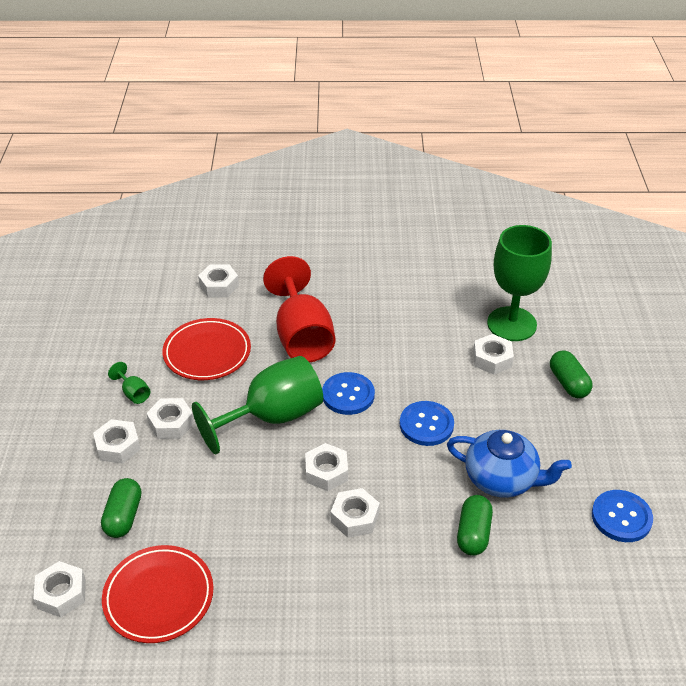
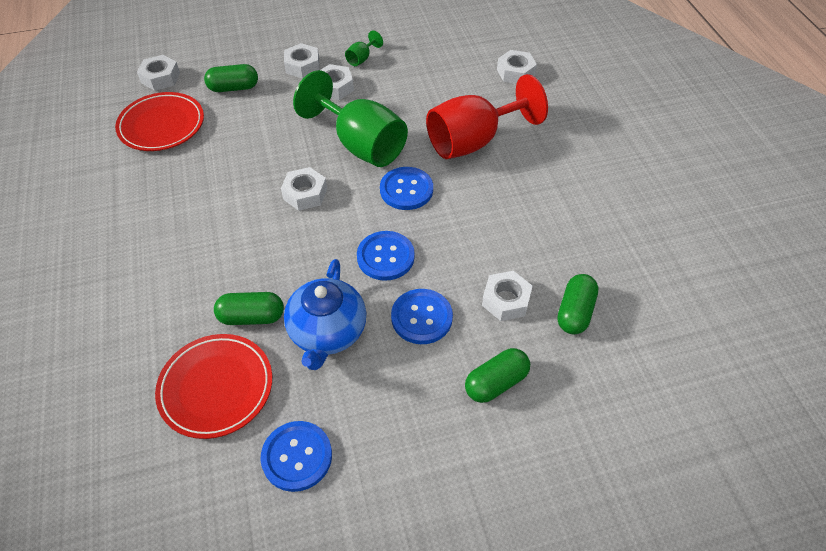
camera: 75 degrees right, 10 degrees up
(207, 353) = (425, 87): red plate -> red plate (216, 387)
(355, 517) = (256, 223): white nut -> none
(498, 413) = (421, 317): none -> blue button
(511, 324) = (575, 312): green goblet -> green capsule

